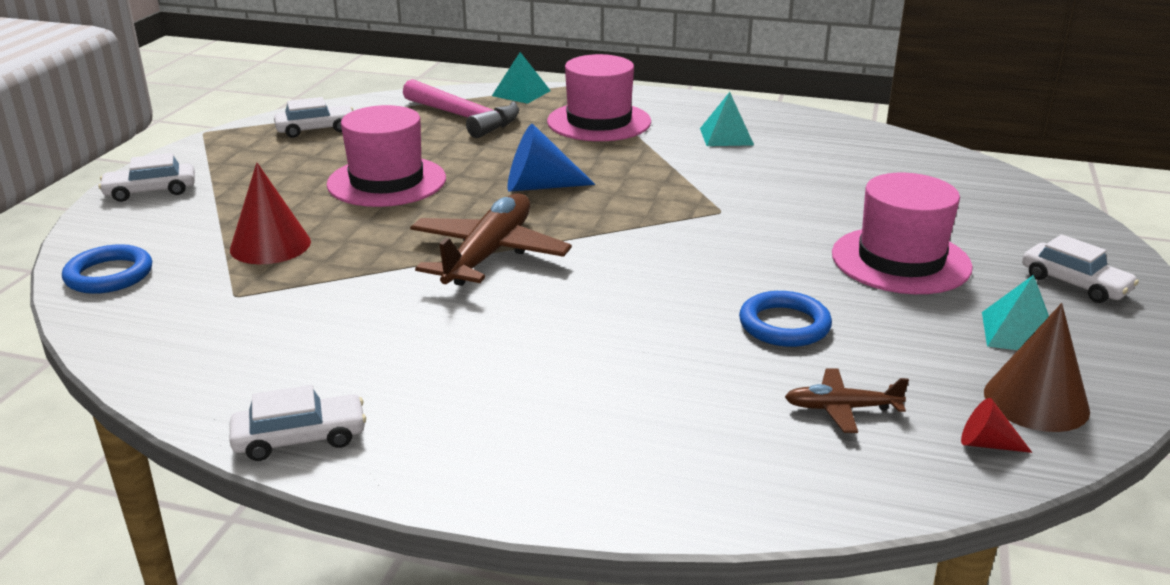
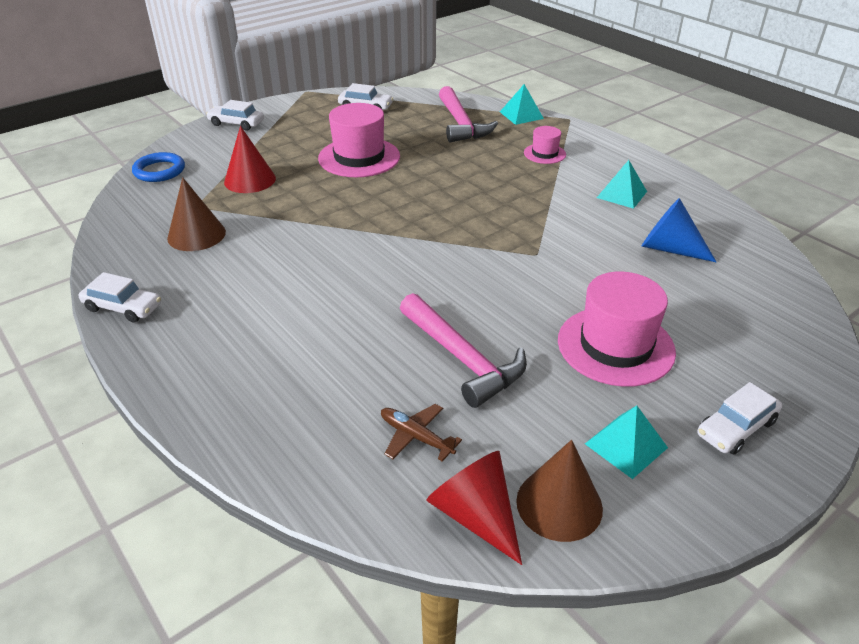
camera: 35 degrees right, 10 degrees up
(284, 325) = (196, 235): none -> brown cone
(488, 254) = (351, 230): brown plane -> none
(539, 186) = (442, 192): blue cone -> blue cone (669, 249)
(599, 122) = (544, 154): pink hat -> pink hat, size x0.52
(784, 325) = (462, 358): blue ring -> pink hammer
(986, 444) = (476, 515): red cone -> red cone, size x1.96
(1074, 284) = (736, 428): white car -> white car turned 60 degrees clockwise

